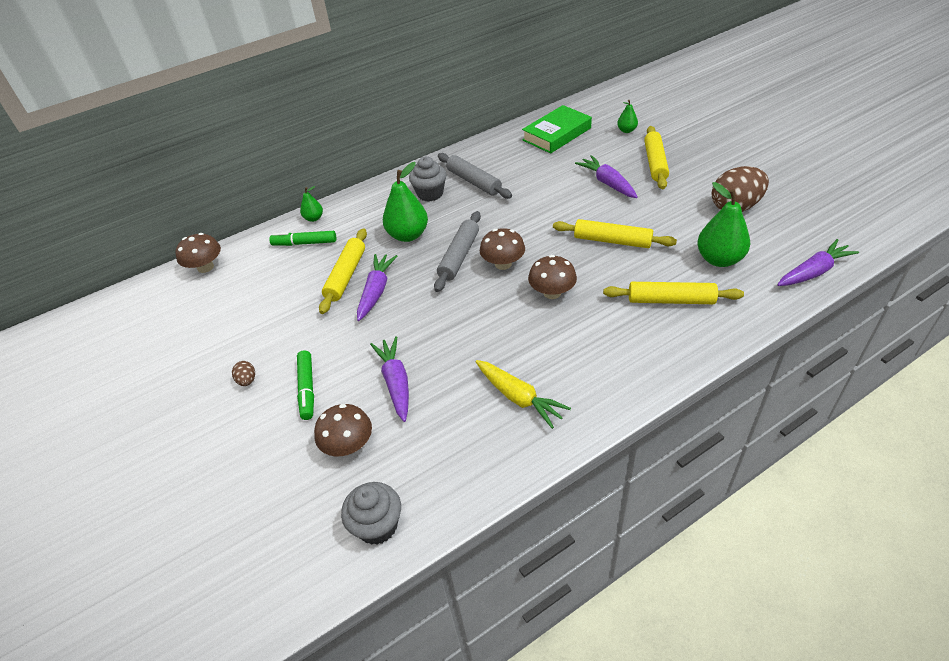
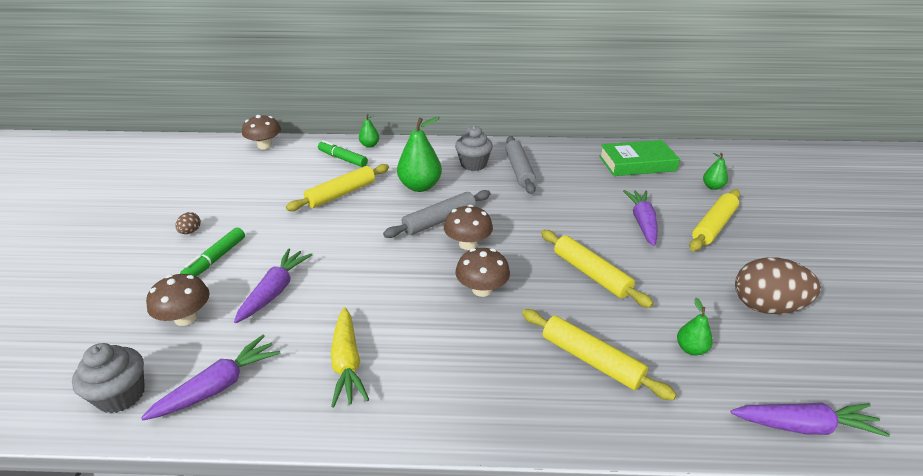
camera: 30 degrees right, 10 degrees down
(376, 291) = (347, 215): purple carrot -> purple carrot (219, 386)
(719, 259) = (691, 349): green pear -> green pear, size x0.52

